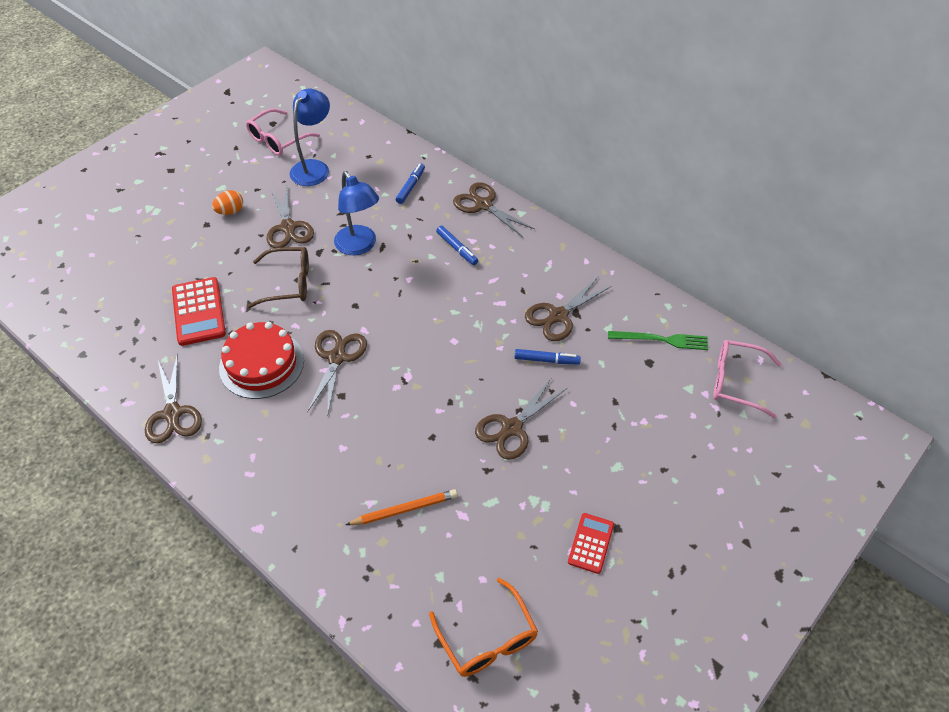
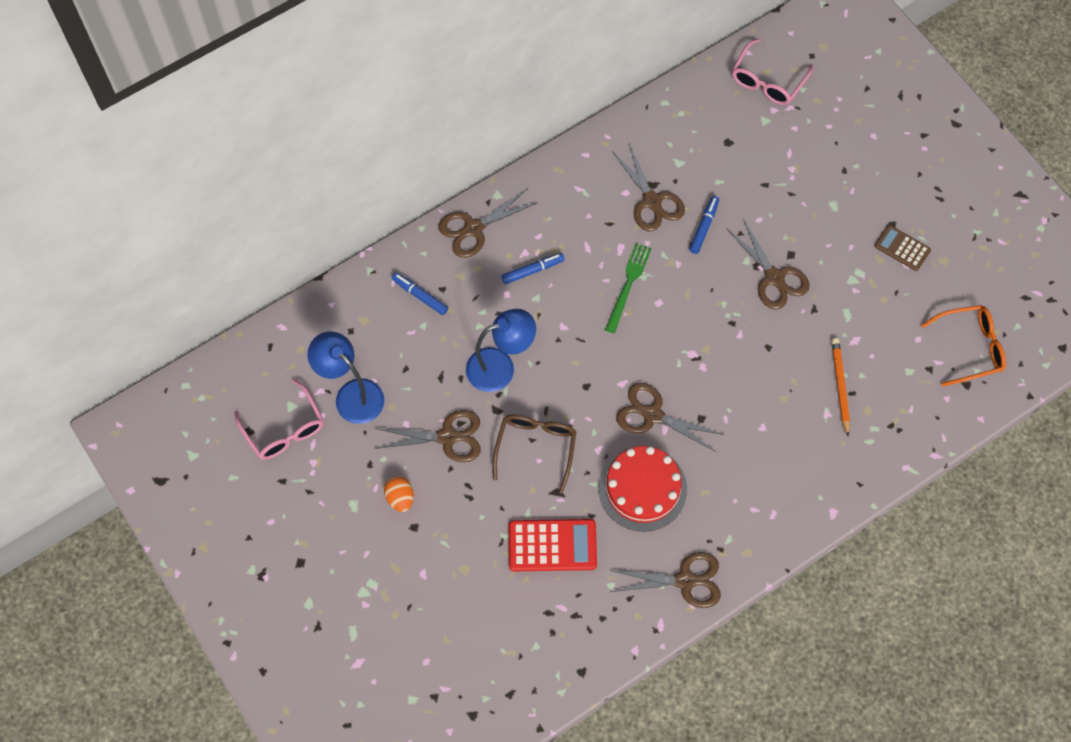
camera: 75 degrees left, 15 degrees up
(591, 543) = (902, 248): red calculator -> brown calculator
(661, 340) = (705, 123): green fork -> green fork (628, 285)

